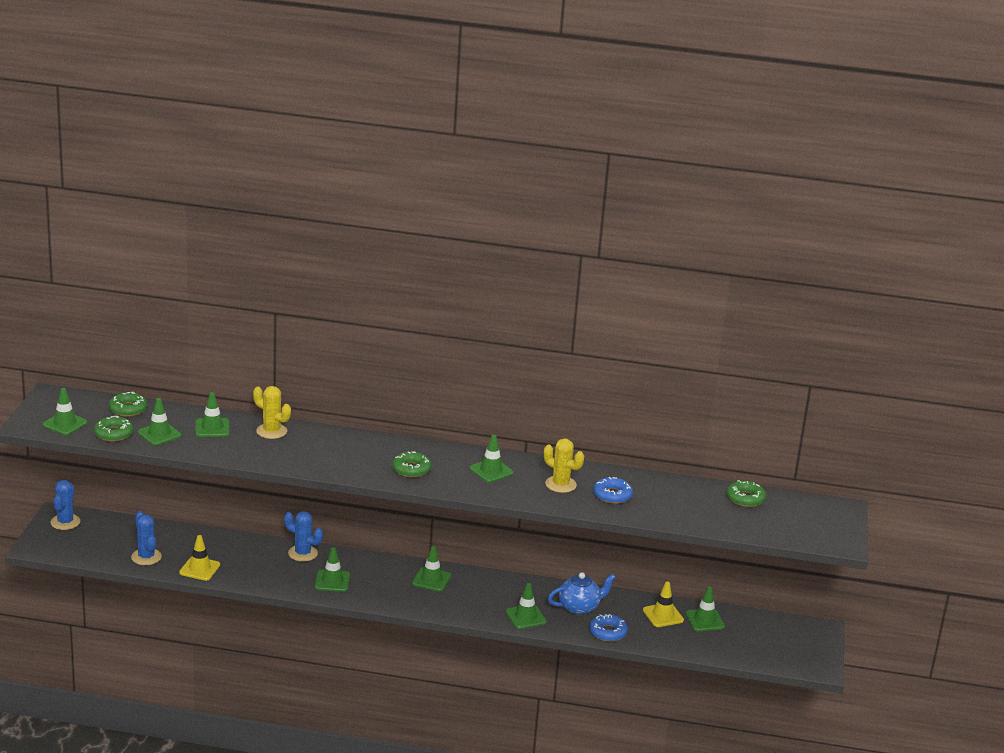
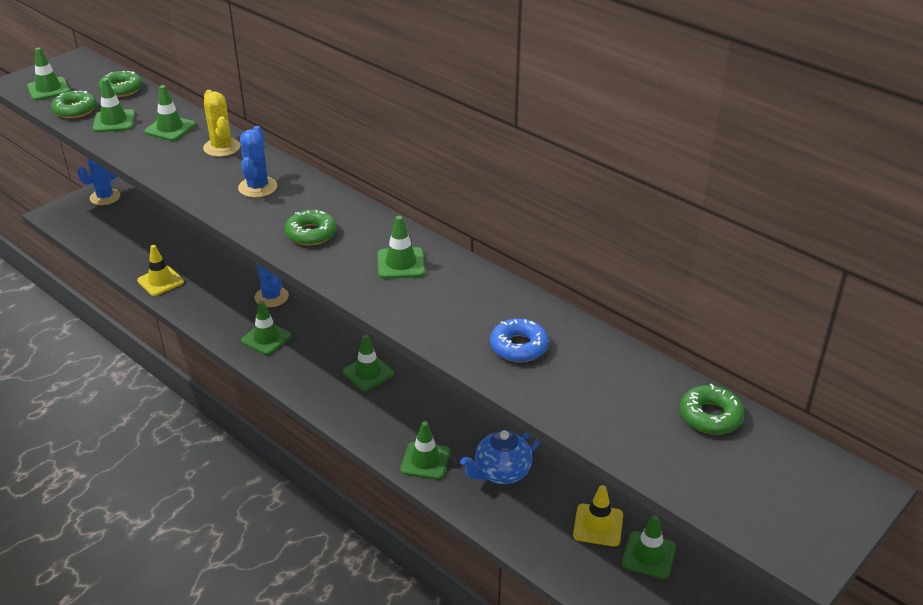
camera: 35 degrees right, 10 degrees up
(146, 557) = (129, 253): blue cactus -> blue cactus (257, 187)
(560, 484) = (466, 309): yellow cactus -> none
(579, 607) = (501, 472): blue teapot -> blue teapot turned 135 degrees clockwise
(608, 632) = (504, 522): blue donut -> none

